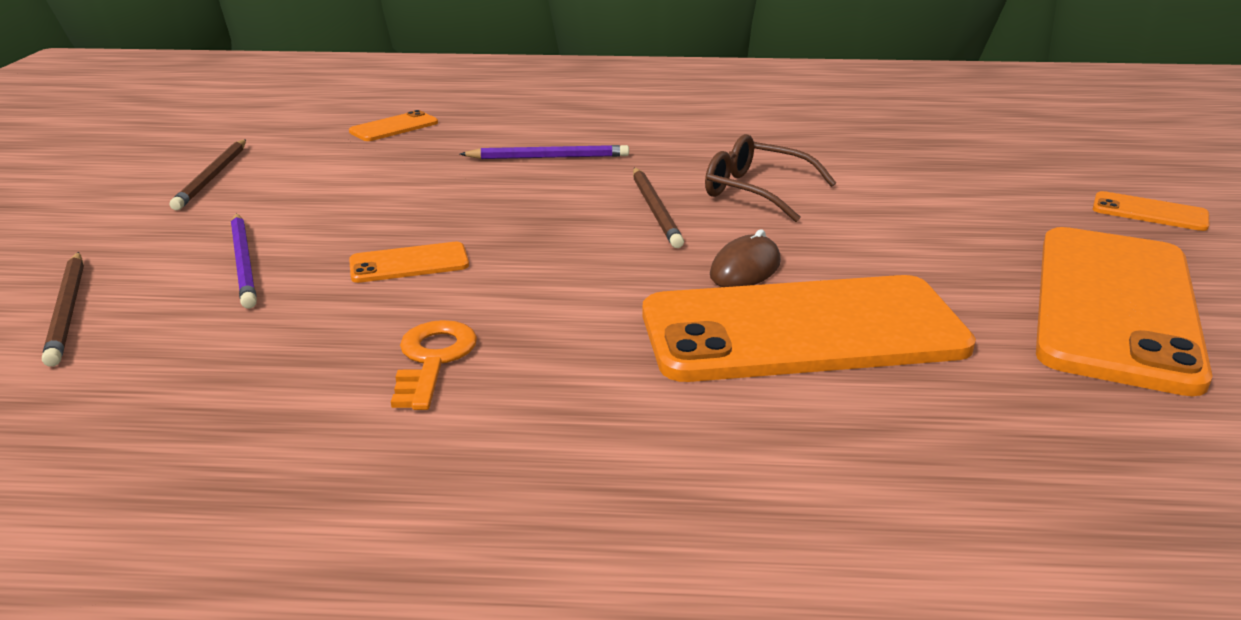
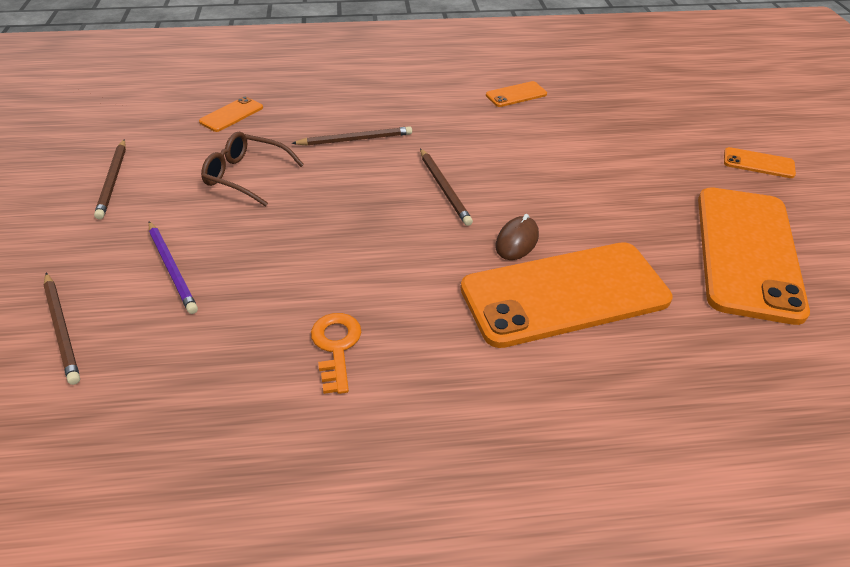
camera: 10 degrees left, 15 degrees up
(409, 263) = (290, 258): orange phone -> orange phone (516, 95)
(548, 157) = (355, 139): purple pencil -> brown pencil
(754, 191) = (506, 163): brown glasses -> brown glasses (245, 175)

